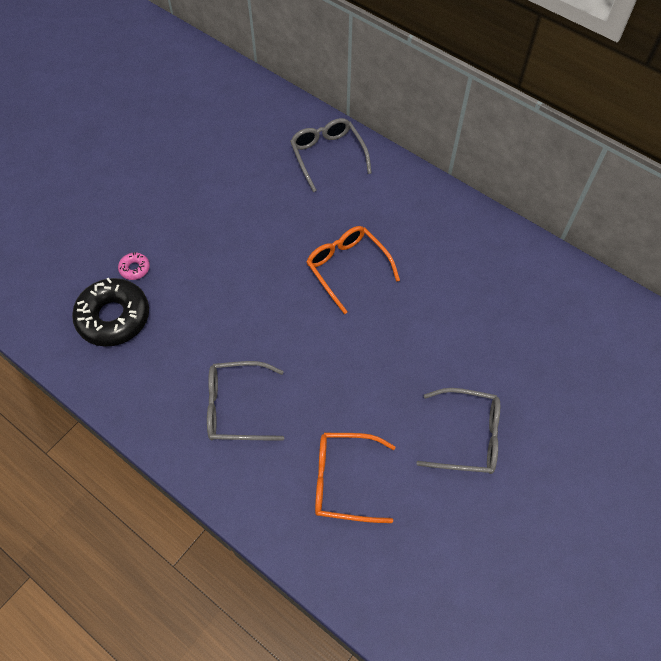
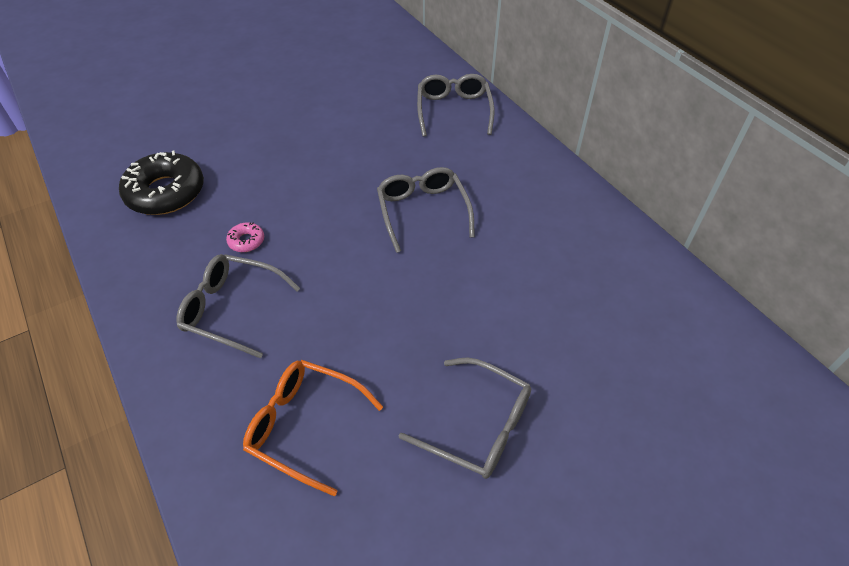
camera: 20 degrees right, 10 degrees down
(135, 268) = (212, 157): pink donut -> pink donut (246, 241)
(347, 268) = (423, 211): orange glasses -> grey glasses

